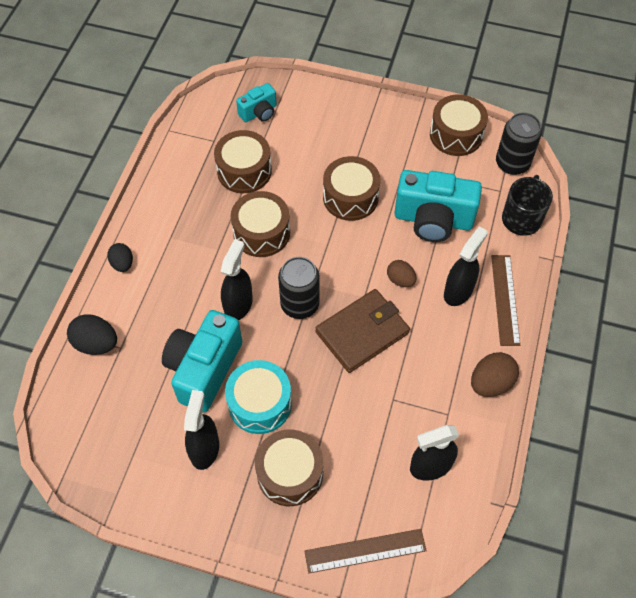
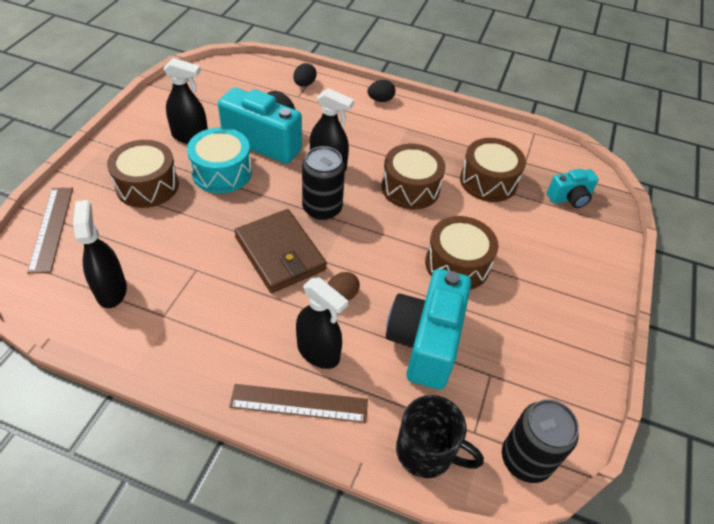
camera: 90 degrees right, 10 degrees down
(96, 343) = (304, 84): black egg -> black egg, size x0.66
(259, 112) = (569, 198): turquoise camera -> turquoise camera turned 75 degrees counterclockwise
(456, 135) = (569, 392): brown drum -> none
(490, 383) = (188, 364): brown egg -> none

